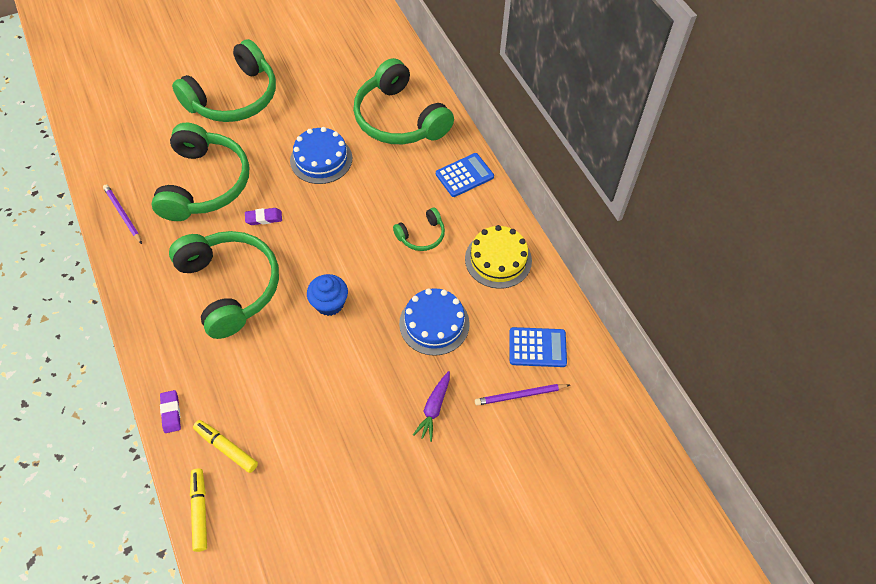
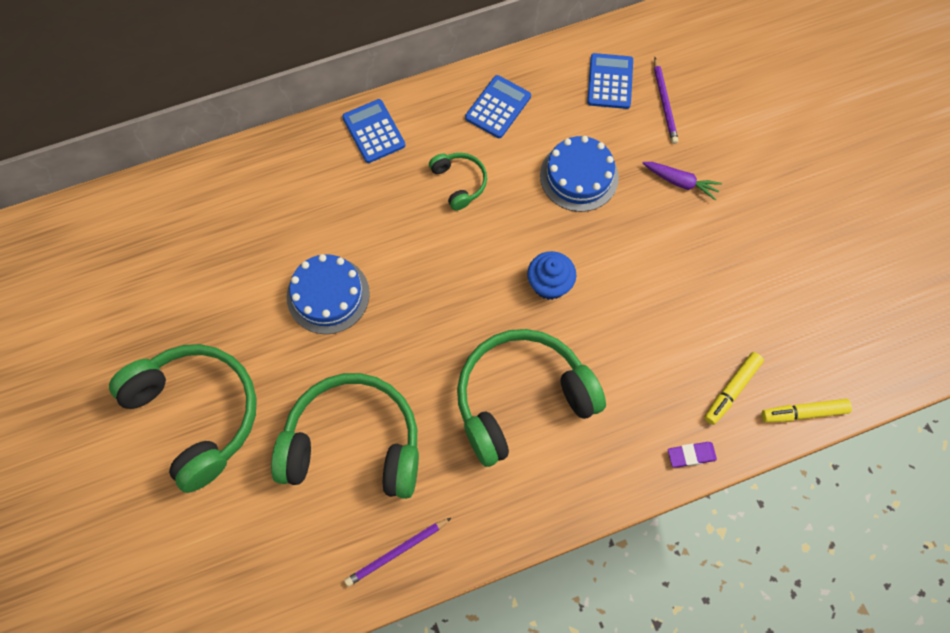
camera: 85 degrees left, 10 degrees up
(264, 218) = (418, 363): purple eraser -> none
(399, 119) = (271, 199): green headphones -> none
(498, 259) = (498, 107): yellow cake -> blue calculator

